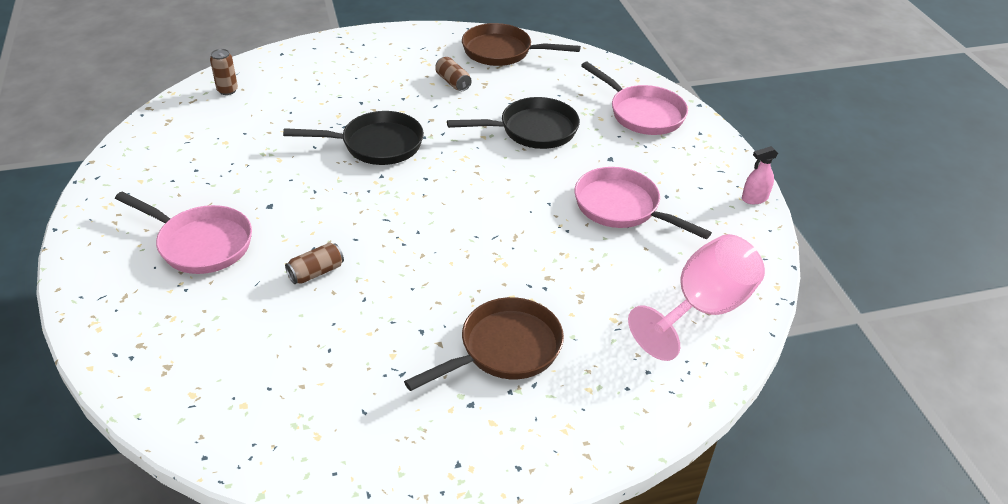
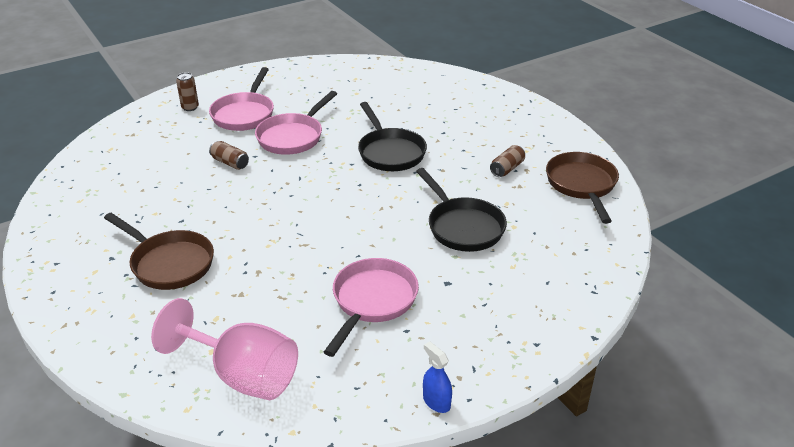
camera: 75 degrees right, 5 degrees down
(227, 90) = (418, 77): brown can -> brown can (190, 107)
(642, 113) = (542, 294): pink pan -> pink pan (293, 137)
(754, 198) = (436, 402): pink spray bottle -> blue spray bottle

